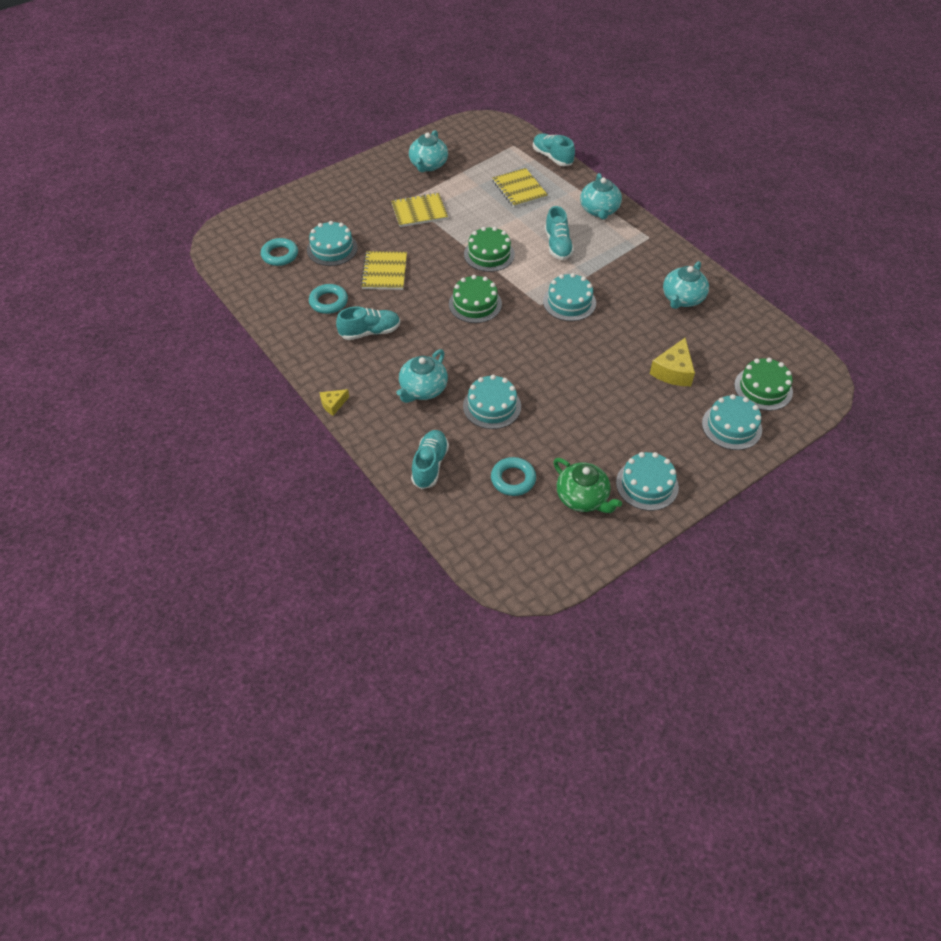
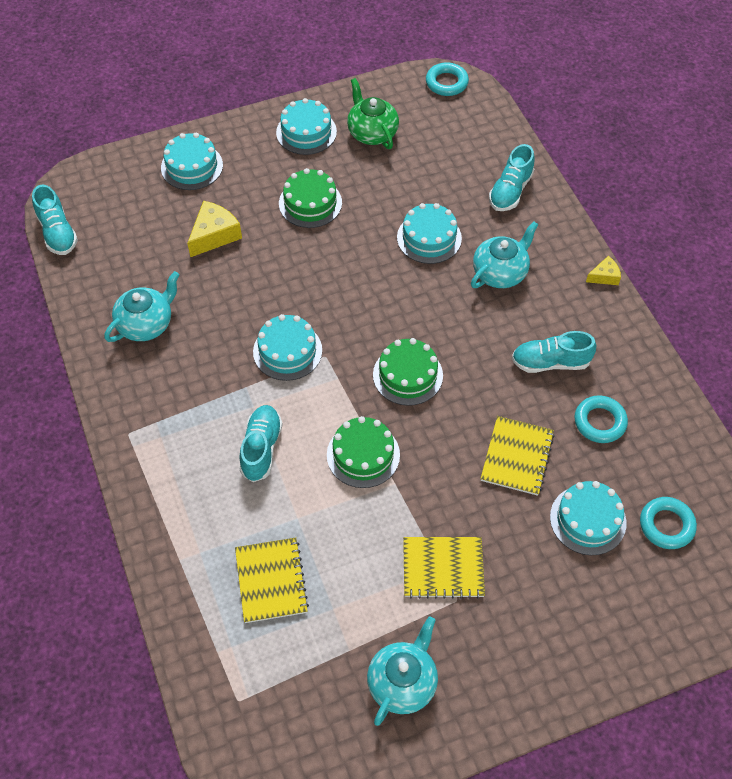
camera: 165 degrees left, 5 degrees up
(513, 479) = (431, 162): turquoise ring -> turquoise ring (446, 83)
(552, 157) = (185, 648): turquoise shoe -> turquoise shoe (57, 232)
(599, 210) = (170, 503): turquoise teapot -> none
(763, 388) = (132, 197): green cake -> green cake (310, 203)

